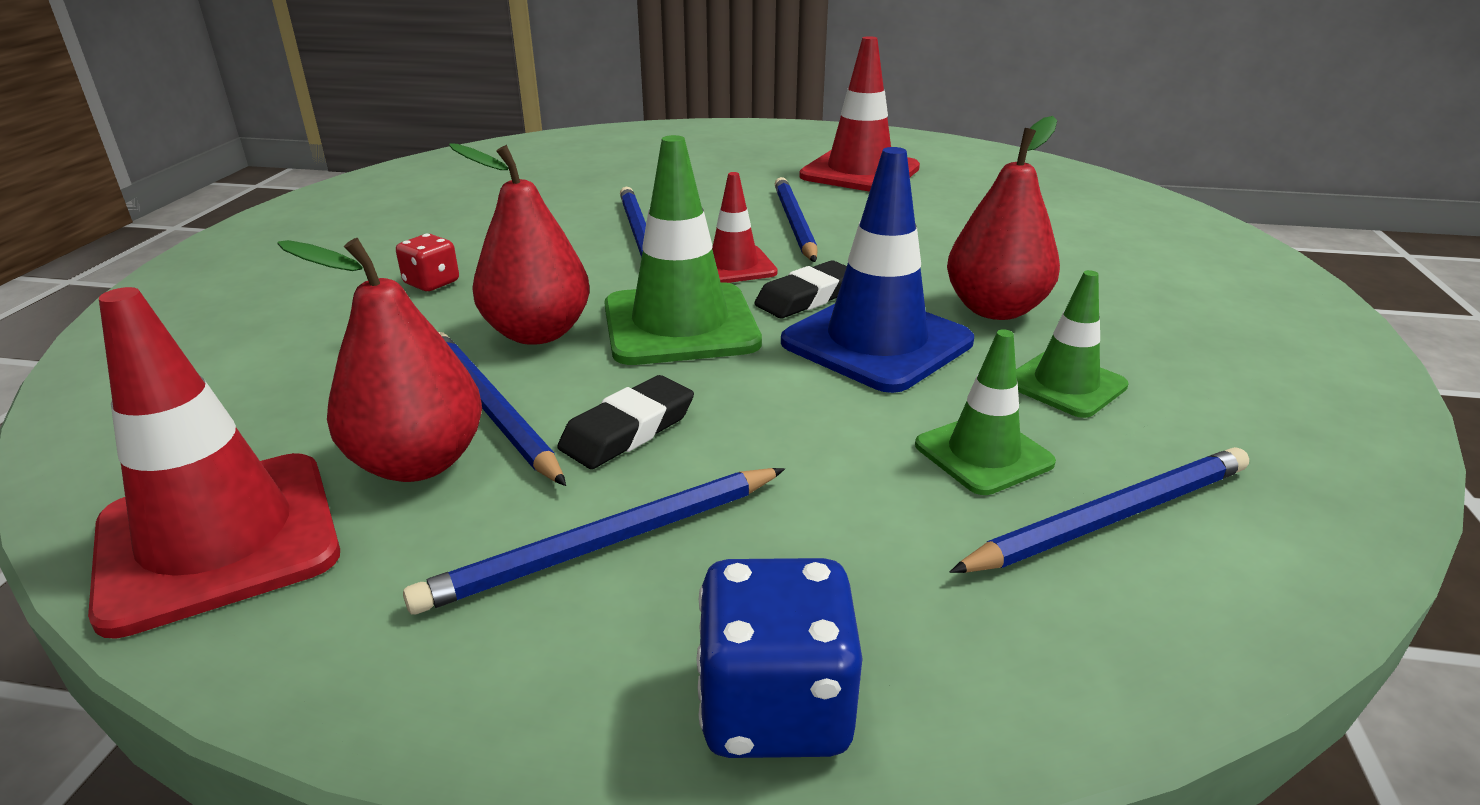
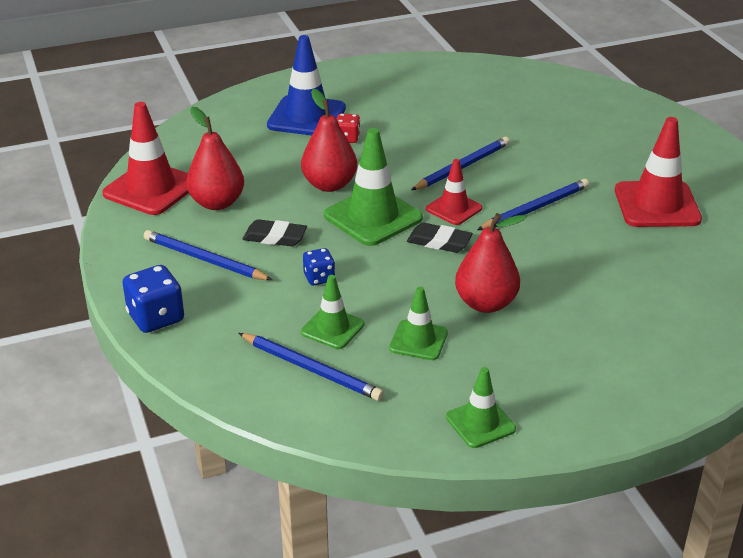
camera: 60 degrees right, 5 degrees up
(490, 409) = (262, 201): blue pencil -> none
(810, 422) = (319, 278): none -> blue dice
(876, 342) = (409, 276): blue traffic cone -> blue traffic cone (306, 117)
(1315, 397) = (480, 423): none -> green traffic cone

